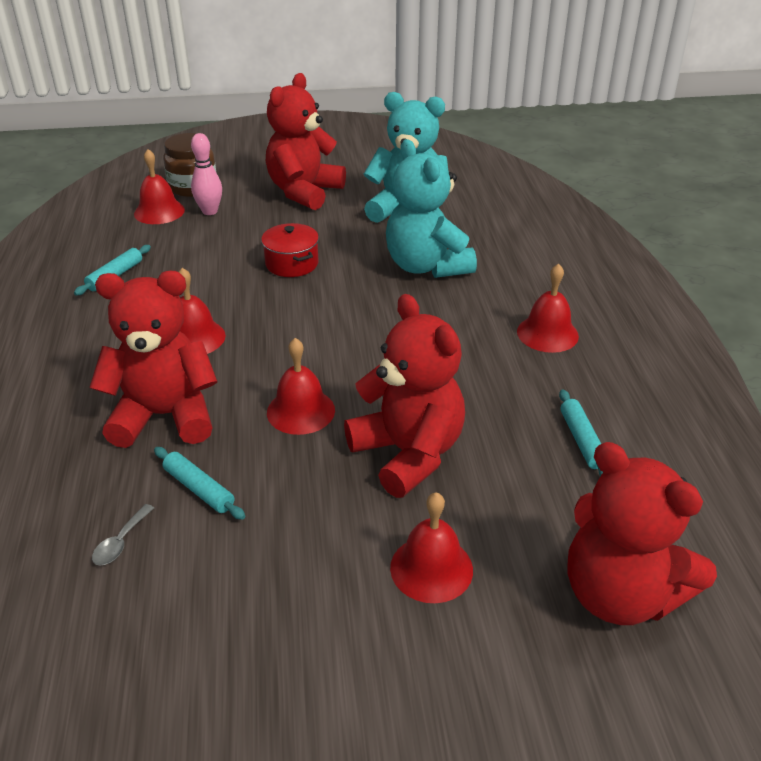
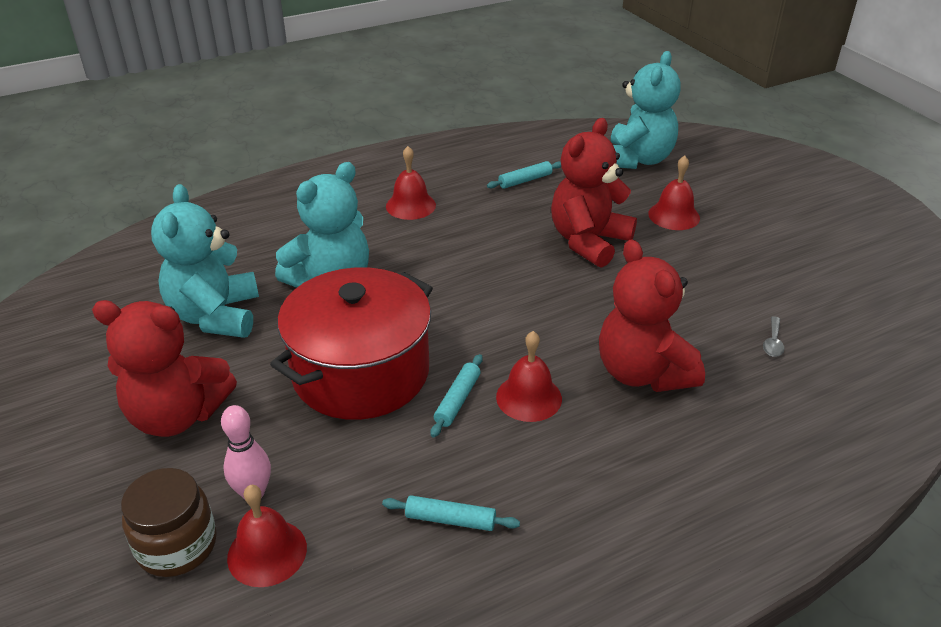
camera: 110 degrees left, 0 degrees up
(120, 542) = (773, 342): grey spoon -> grey spoon turned 105 degrees clockwise
(199, 489) = (698, 324): turquoise rolling pin -> turquoise rolling pin (457, 400)
(292, 264) = (361, 372): red pot -> red pot, size x2.21
(301, 411) = (582, 300): red bell -> none
(619, 594) = (637, 160): red teddy bear -> turquoise teddy bear

